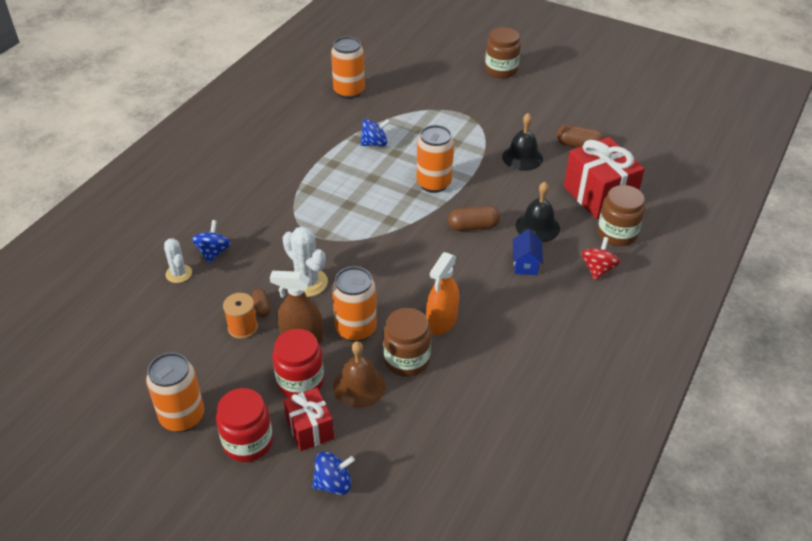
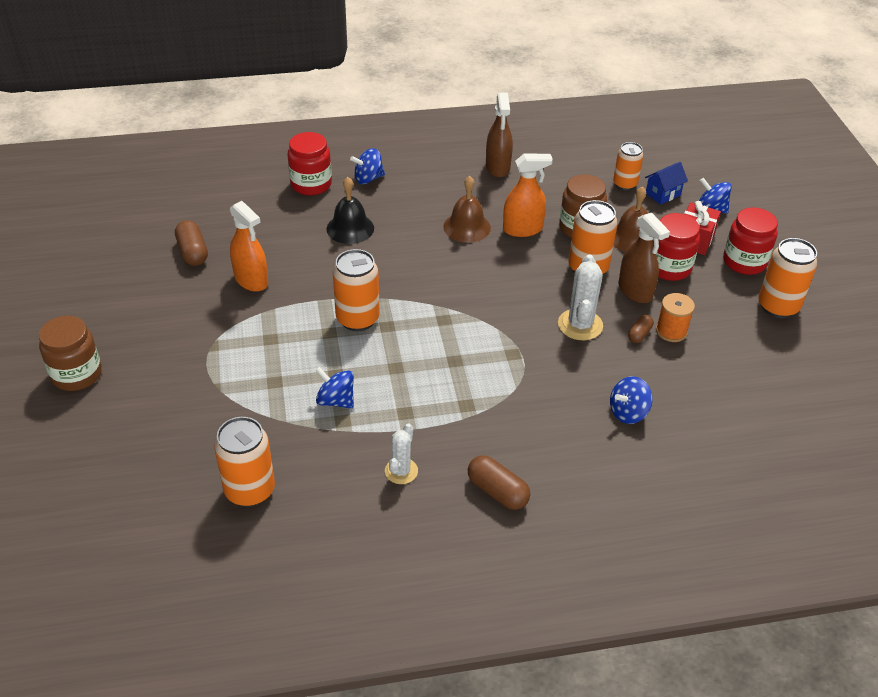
camera: 130 degrees left, 0 degrees up
(178, 274) = (680, 417): white cactus -> white cactus (401, 471)
(433, 441) = (625, 184): none -> orange can
(473, 226) = (392, 264): brown capsule -> brown capsule (497, 491)
(477, 290) = (467, 227): none -> brown bell
(522, 157) = (251, 280): black bell -> orange spray bottle
(525, 264) = (406, 215): blue house -> blue house (663, 194)
(544, 362) = (498, 167): none -> brown spray bottle
(598, 269) = (368, 178): red spinning top -> blue spinning top
(599, 195) = (266, 211): red gift -> none
(617, 234) = (311, 184): brown jar -> red jar

